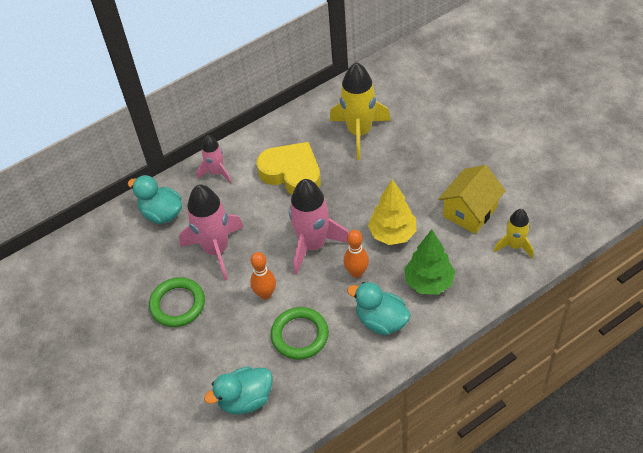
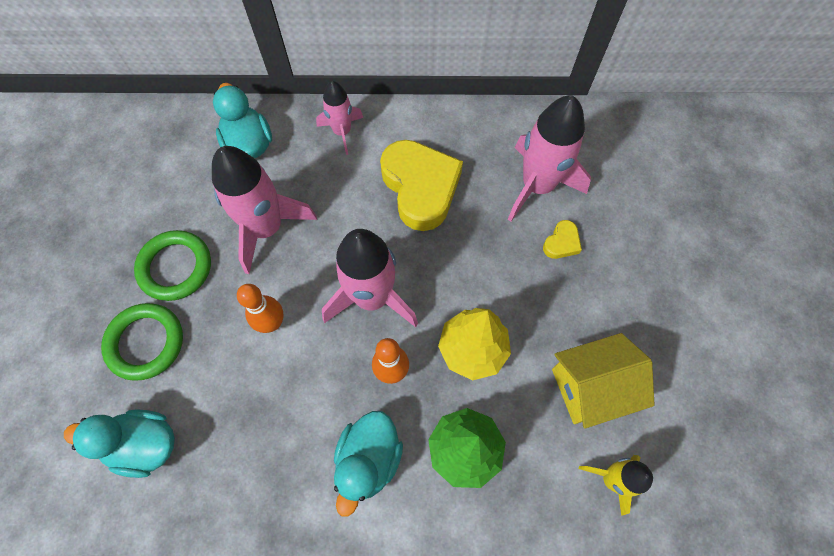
camera: 30 degrees right, 15 degrees up
(300, 335) = (265, 406): green ring -> green ring (145, 342)
(359, 132) = (537, 185): yellow rocket -> pink rocket
(381, 321) = (368, 459): turquoise duck -> turquoise duck turned 135 degrees counterclockwise
(397, 153) = (561, 242): none -> yellow heart

